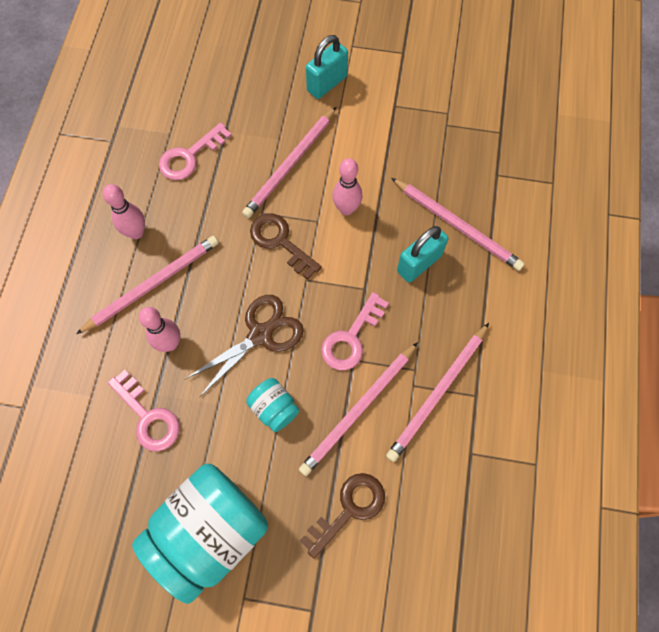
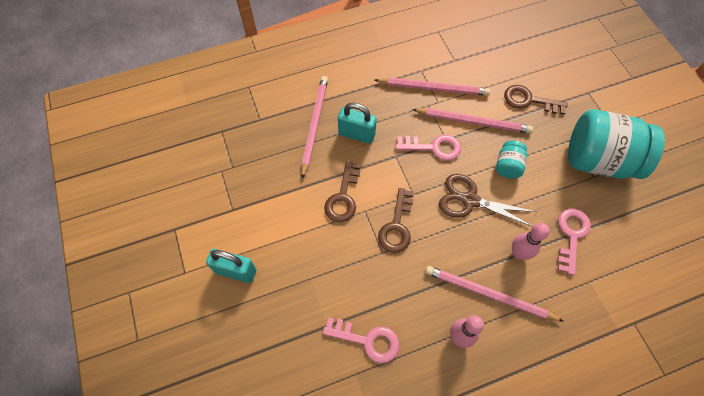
camera: 120 degrees left, 5 degrees down
(290, 165) = (329, 256): pink pencil -> none
(346, 209) = (343, 197): pink bowling pin -> brown key

